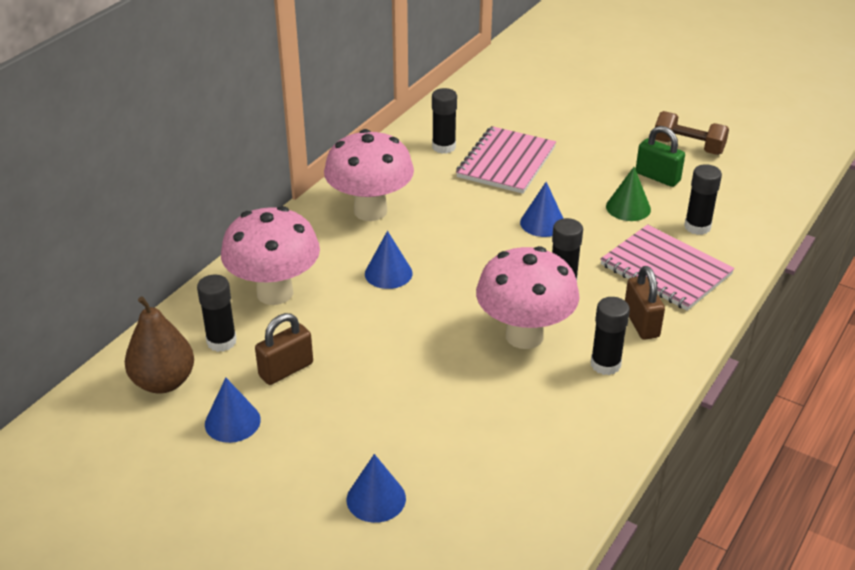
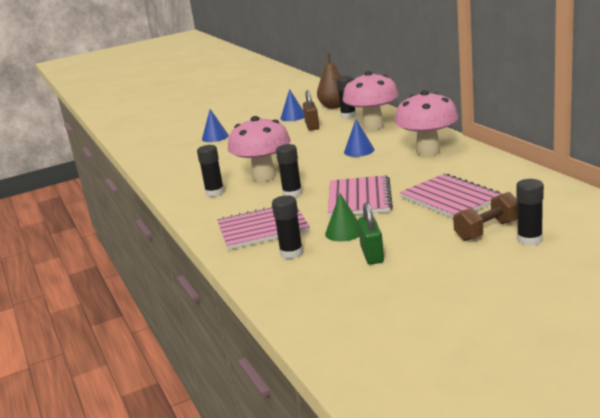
camera: 125 degrees right, 15 degrees down
(443, 147) = (492, 180): black glue stick -> black glue stick (529, 240)
(542, 223) = (359, 198): blue cone -> pink notebook
(641, 323) = (229, 209): brown padlock -> none
(657, 177) = (372, 254): green padlock -> green padlock turned 75 degrees counterclockwise
(688, 147) = (405, 283): brown dumbbell -> brown dumbbell (487, 230)

